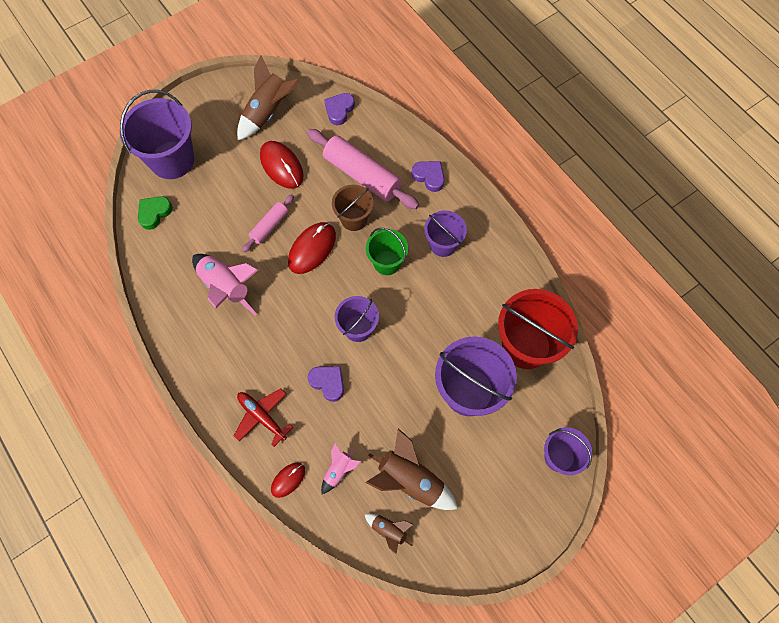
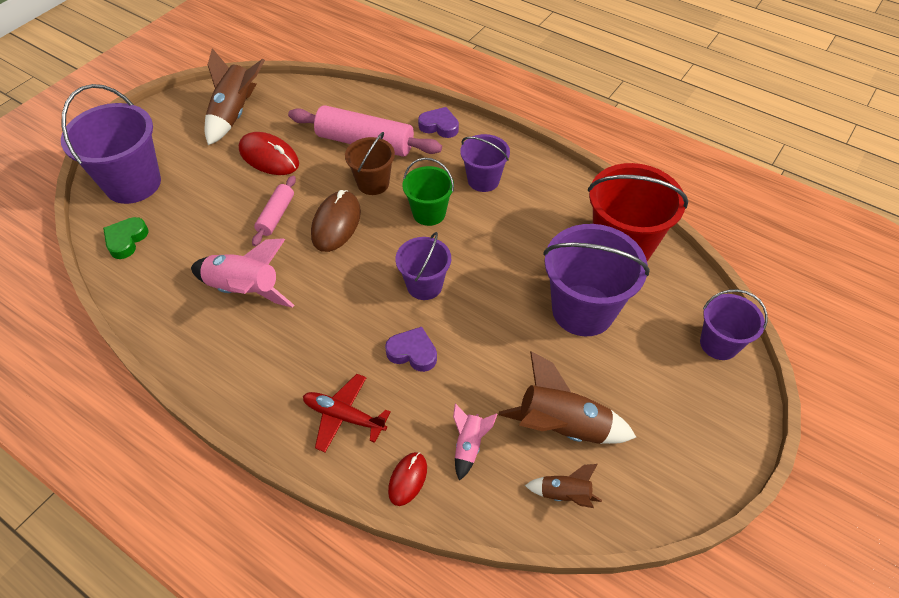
camera: 20 degrees left, 15 degrees down
(312, 249) = (336, 223): red mouse -> brown mouse
(339, 110) = (315, 94): purple heart -> none

